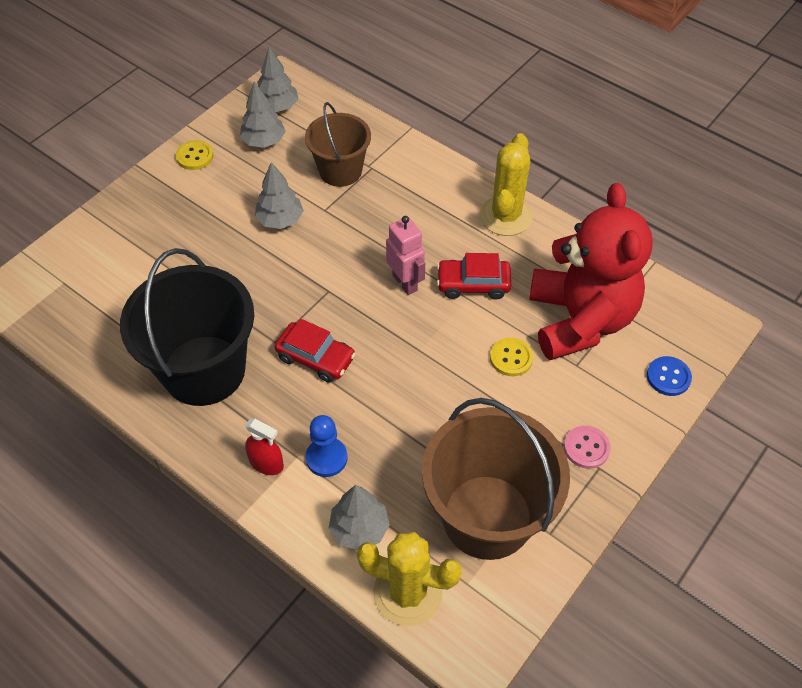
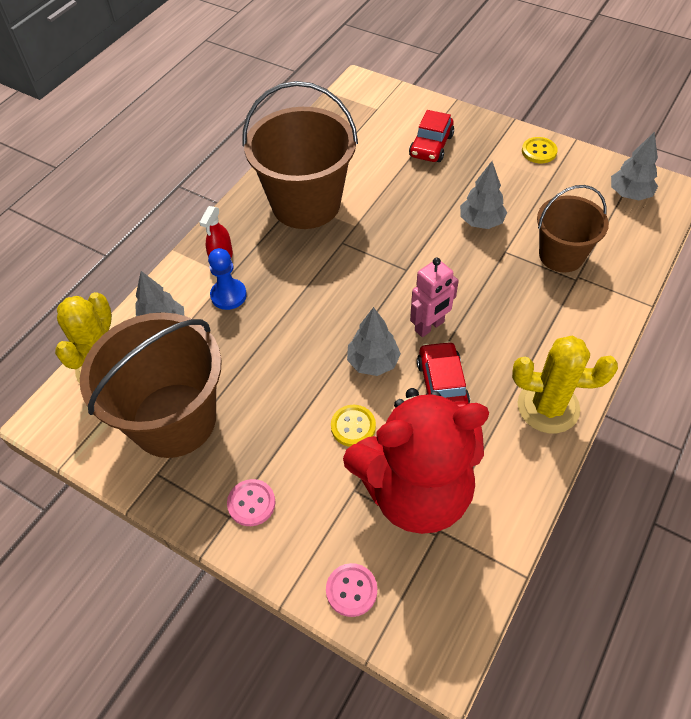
camera: 85 degrees right, 0 degrees up
(204, 370) = (306, 204): black bucket -> brown bucket
(264, 141) = (577, 193): grey tree -> grey tree (373, 362)
(316, 358) = (329, 272): red car -> red car (431, 146)
(668, 377) = (351, 590): blue button -> pink button

